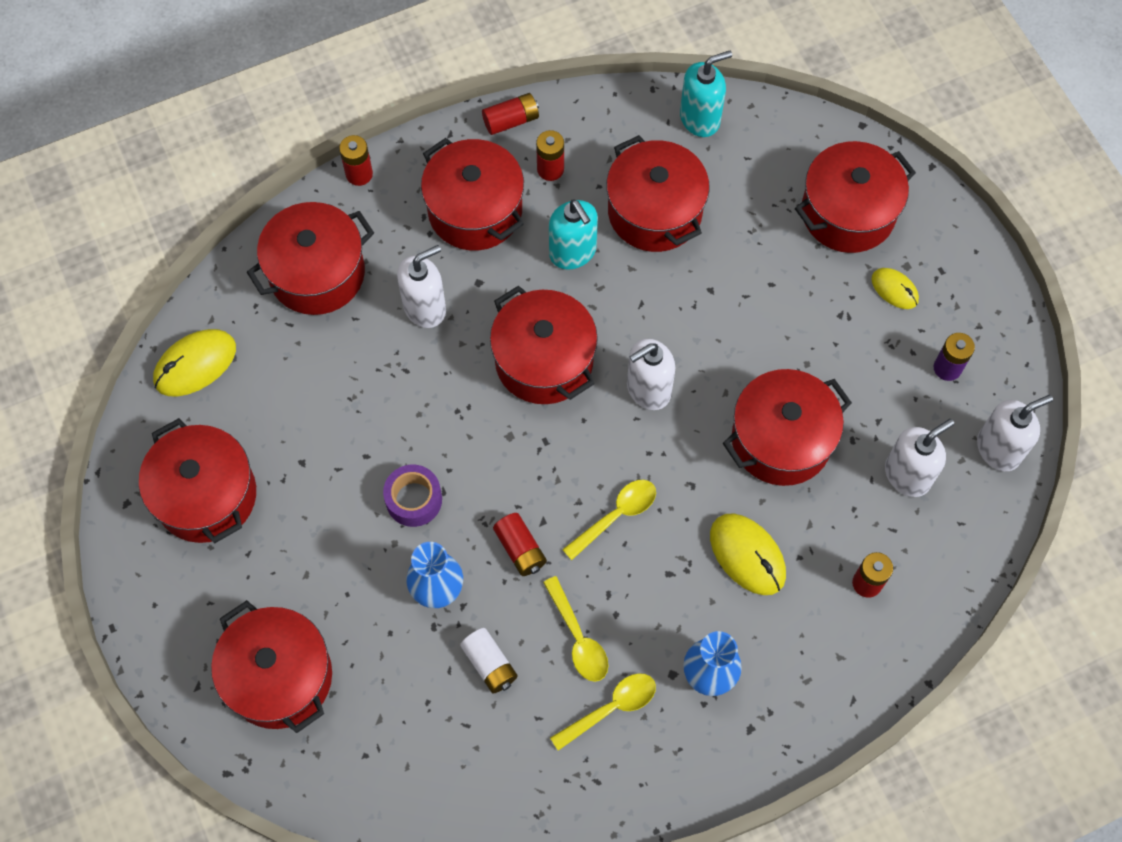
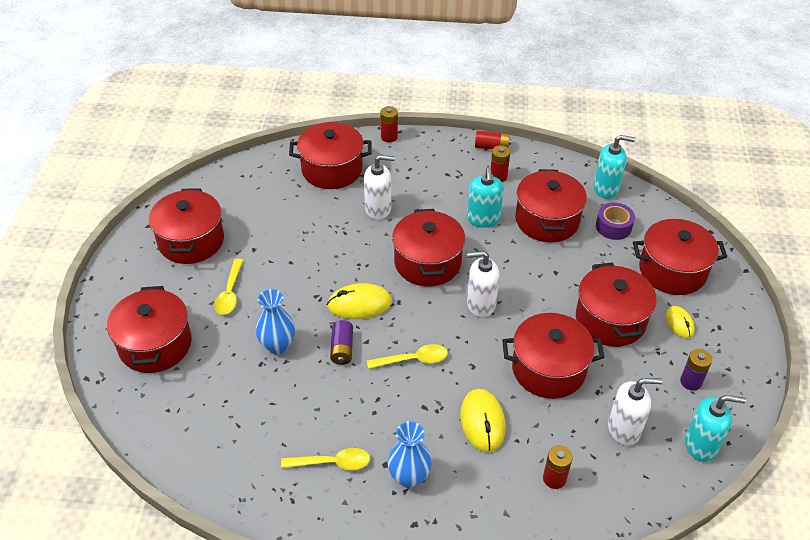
camera: 30 degrees right, 20 degrees down
(195, 364) = (235, 181): yellow mouse -> yellow mouse (359, 304)
(414, 500) = (300, 295): purple tape -> purple tape (613, 226)
(475, 210) = (440, 177): red pot -> red pot (610, 320)
(489, 664) = (277, 400): white battery -> none
(520, 549) = (342, 349): red battery -> purple battery
(578, 638) = (341, 413): yellow spoon -> yellow spoon (230, 293)
(998, 449) = (701, 445): white soap dispenser -> turquoise soap dispenser

